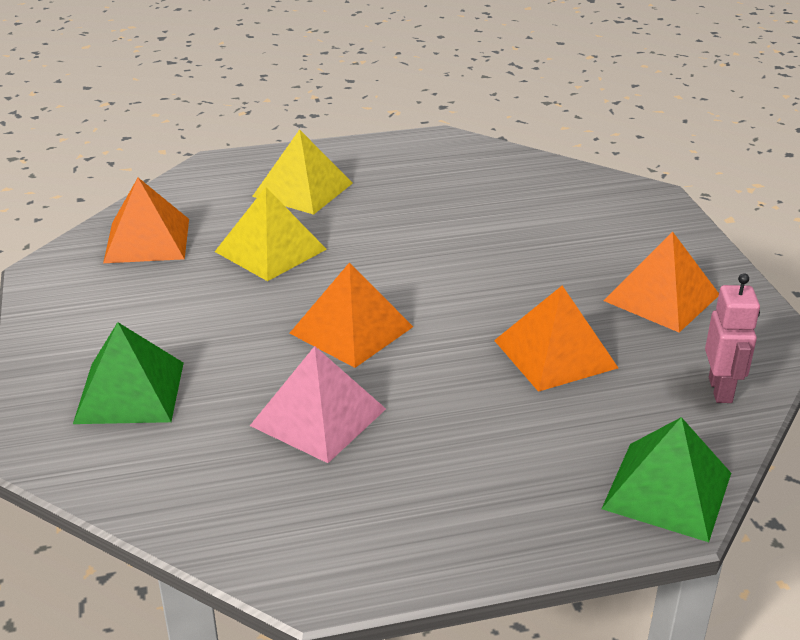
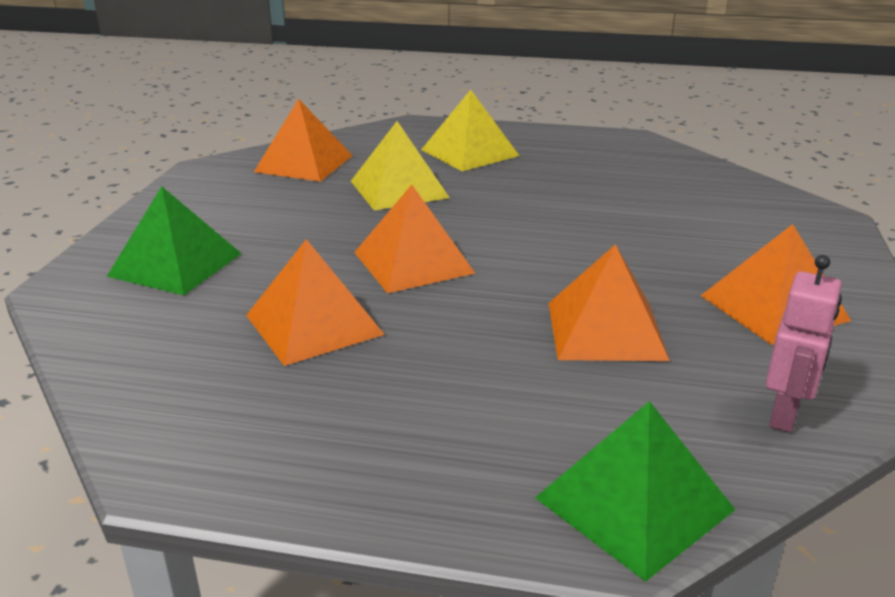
camera: 25 degrees right, 5 degrees down
(318, 417) = (313, 324): pink pyramid -> orange pyramid

